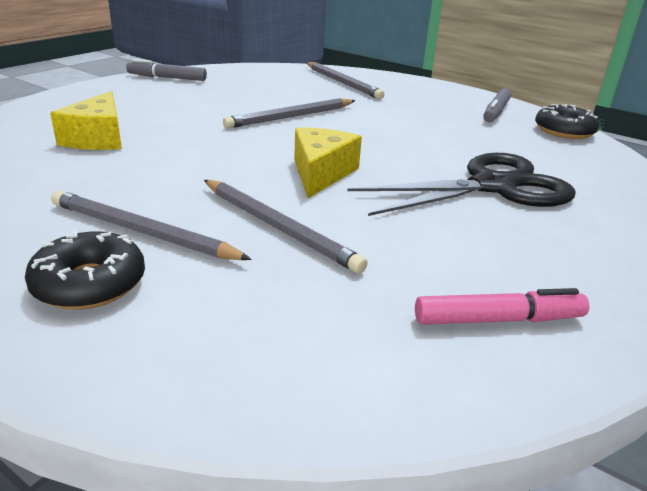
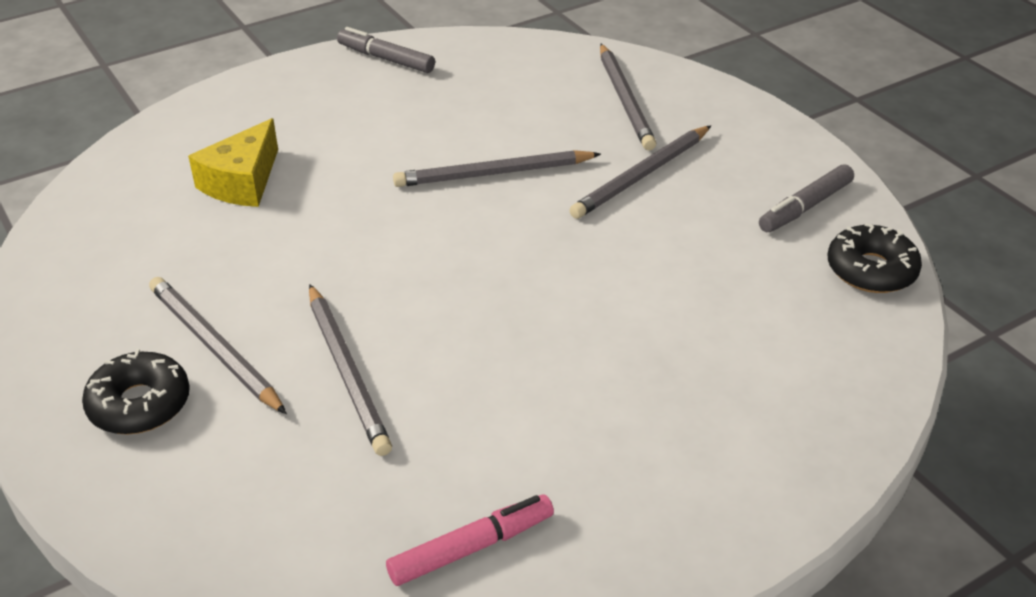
camera: 25 degrees right, 10 degrees up
(321, 173) = (453, 293): yellow cheese -> none
(387, 109) = (642, 176): none -> grey pencil
(493, 186) = (648, 361): black scissors -> none
(498, 319) = (471, 548): pink marker -> pink marker turned 45 degrees counterclockwise

